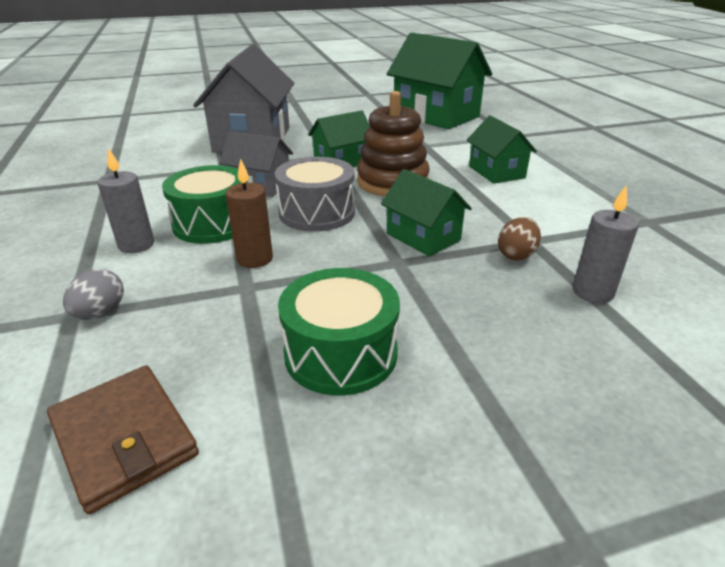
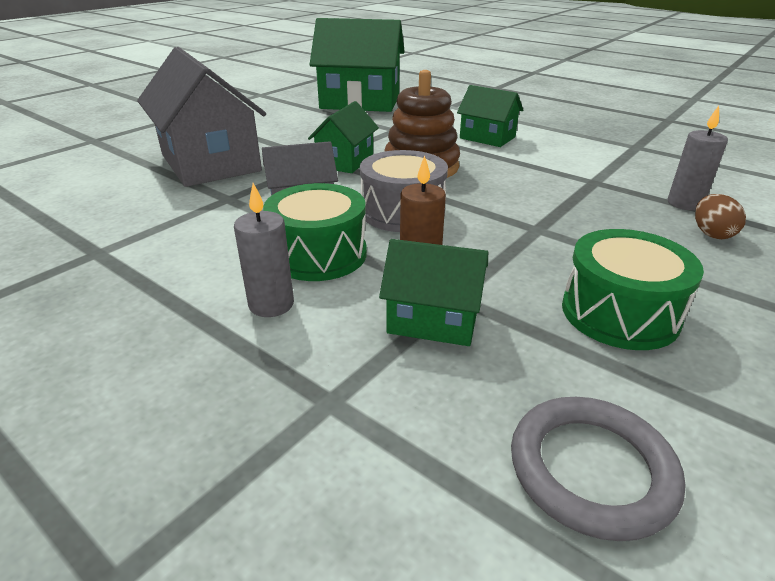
camera: 35 degrees left, 0 degrees up
(100, 312) = (358, 383): grey egg -> none
(124, 438) = (591, 469): brown wallet -> grey ring
(423, 237) = (522, 203): green house -> green house (433, 320)
(516, 255) = (603, 195): brown egg -> brown egg (711, 234)

